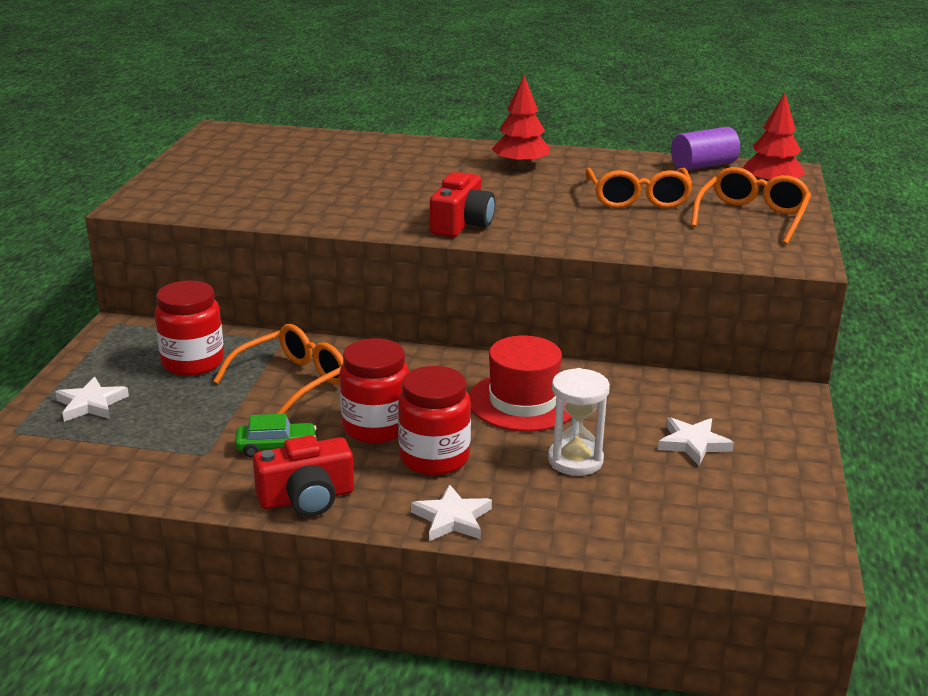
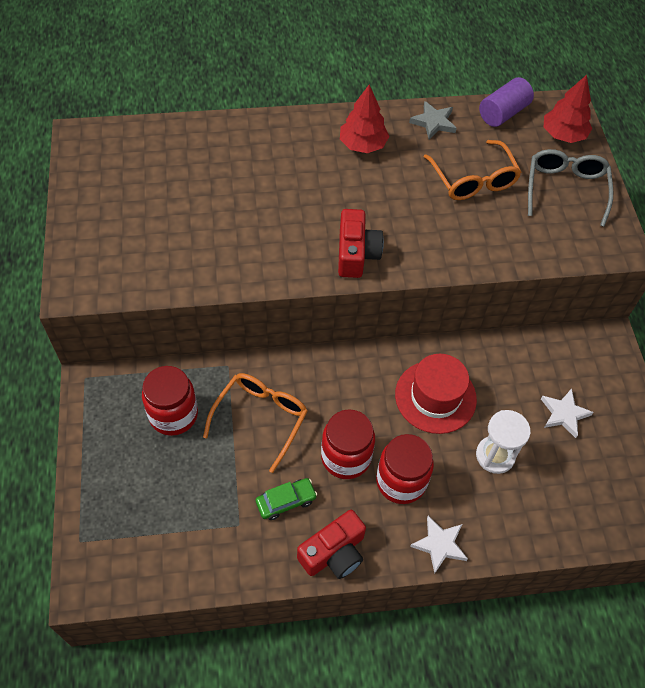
camera: 20 degrees left, 30 degrees up
(91, 404) = (122, 489): white star -> none
(614, 162) = (433, 122): none -> grey star
(752, 217) = (565, 189): orange glasses -> grey glasses

